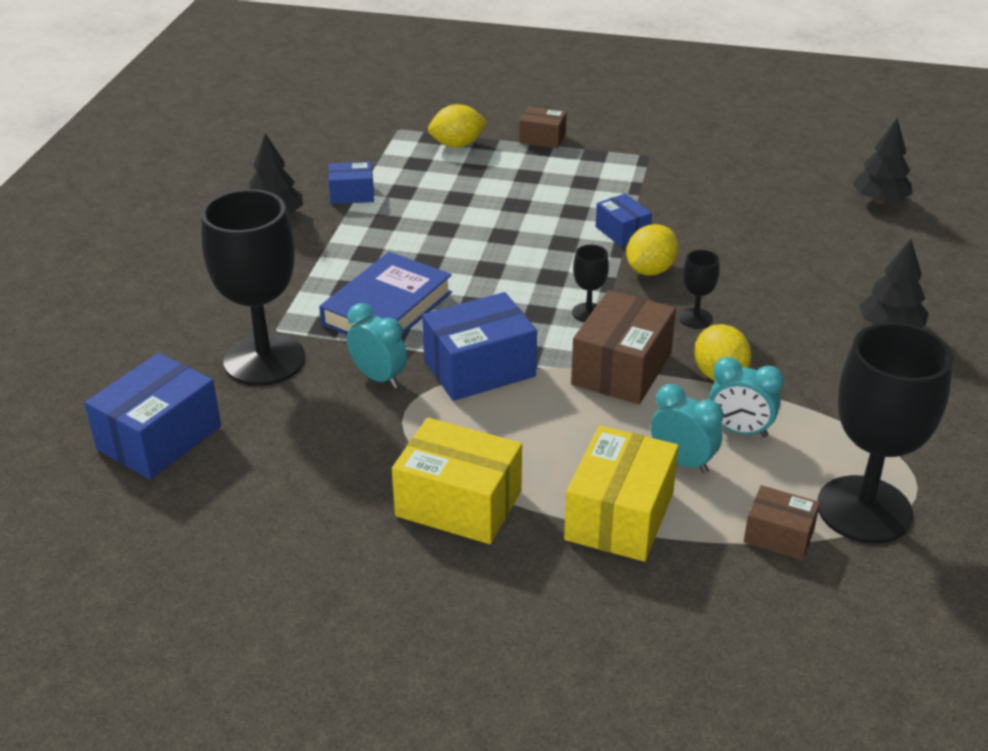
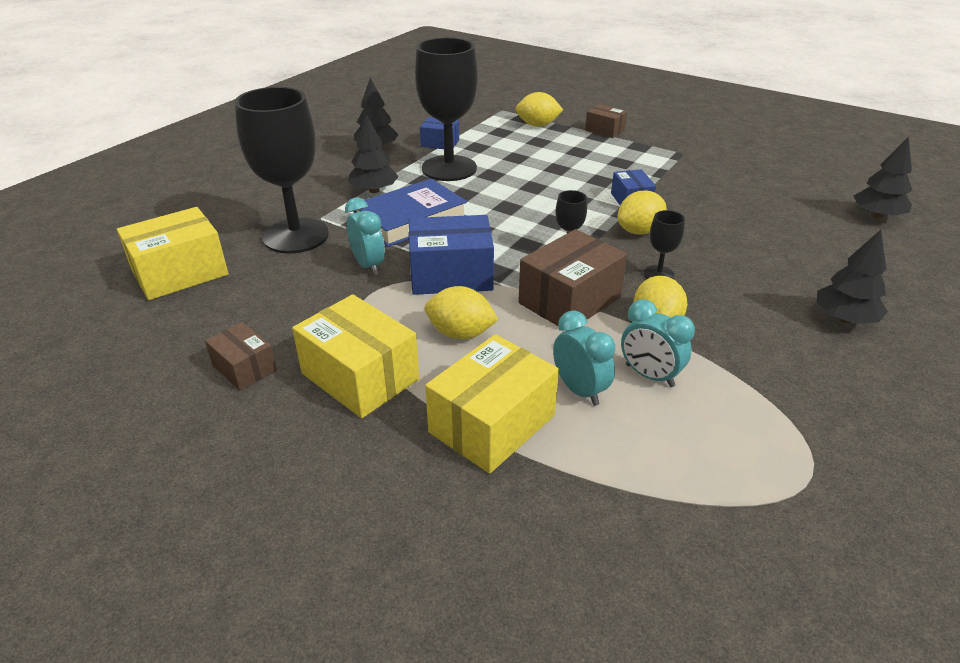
camera: 20 degrees right, 0 degrees up
(159, 438) = (180, 273): blue box -> yellow box
(316, 279) = (374, 190): none -> black tree
(532, 432) = (460, 333): none -> yellow lemon
(779, 536) = (637, 485): brown box -> brown box (244, 368)
(864, 509) = (742, 483): black goblet -> black goblet (449, 168)

